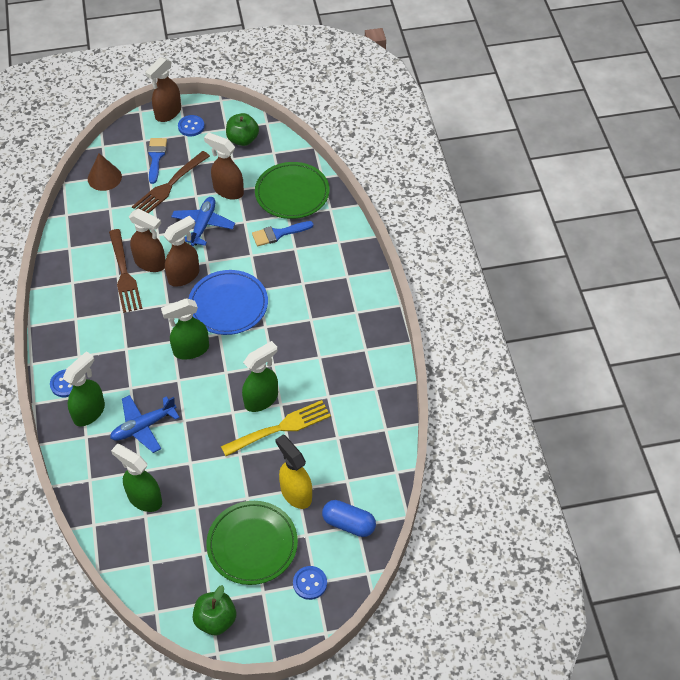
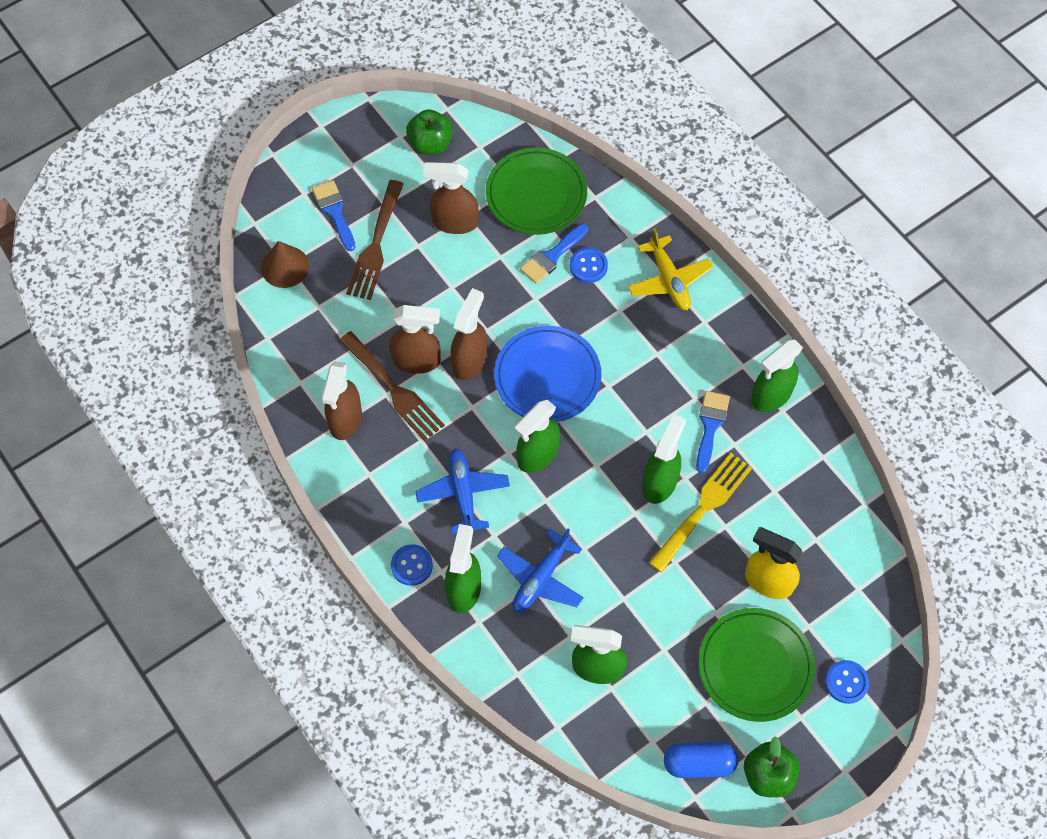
camera: 25 degrees left, 10 degrees up
(168, 113) = (311, 143): brown spray bottle -> brown spray bottle (345, 420)
(191, 126) = (353, 151): blue button -> blue button (588, 266)
(203, 225) = (452, 282): blue plane -> blue plane (463, 494)
(318, 378) = (710, 426): none -> blue brush
(348, 277) = (669, 280): none -> yellow plane
(348, 524) = (848, 591): blue capsule -> blue capsule (699, 763)
(372, 376) = (770, 396): none -> green spray bottle

